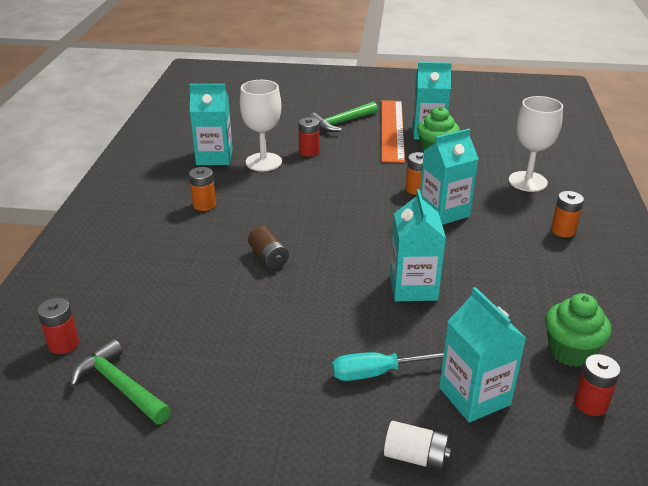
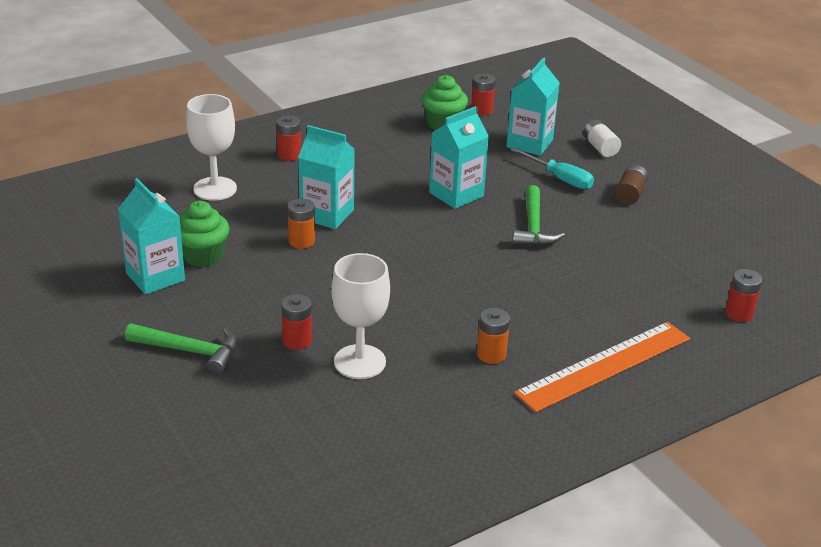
camera: 130 degrees left, 0 degrees up
(120, 386) = (722, 265): green hammer -> green hammer (533, 227)
(214, 157) = (392, 407): turquoise carton -> none
(268, 257) = (514, 273): brown battery -> brown battery (630, 194)
(392, 130) = (172, 305): orange ruler -> orange ruler (605, 366)
(563, 230) = (289, 155): orange battery -> red battery

